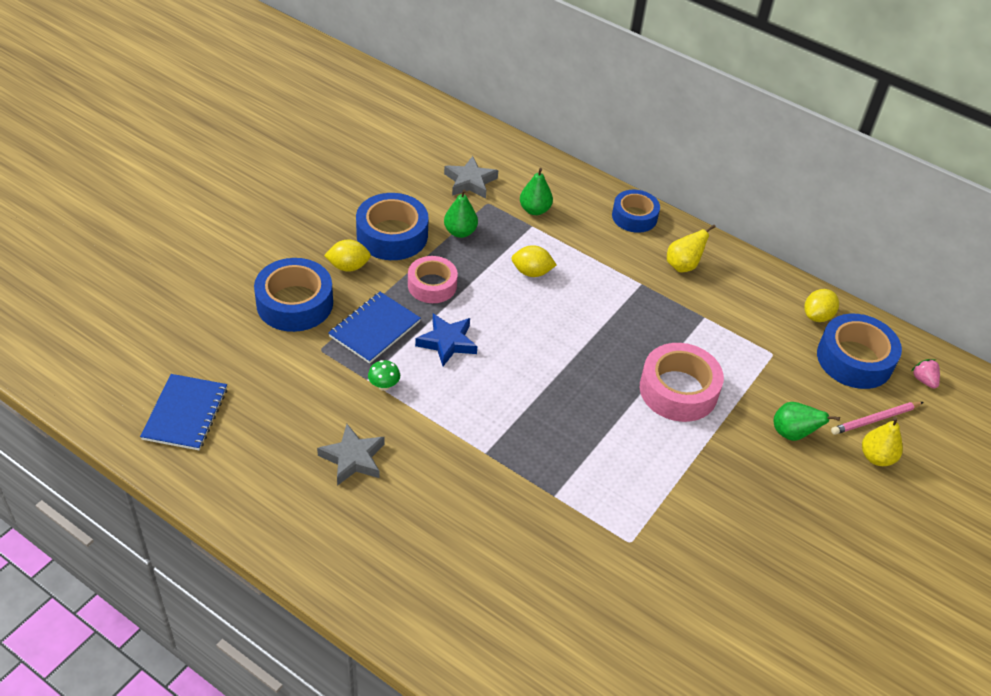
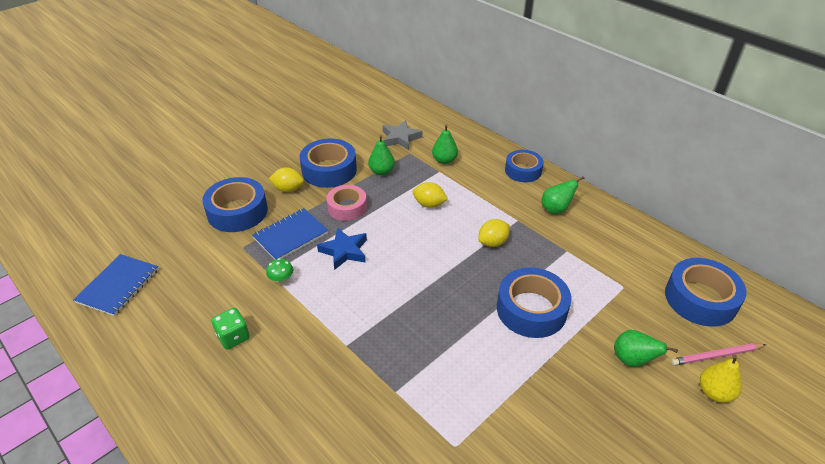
camera: 15 degrees right, 5 degrees down
(353, 458) = (233, 337): grey star -> green dice
(678, 390) = (531, 309): pink tape -> blue tape
(683, 266) = (556, 209): yellow pear -> green pear
(817, 316) = (669, 259): yellow lemon -> yellow lemon (493, 242)
(923, 380) = (767, 324): pink strawberry -> none

